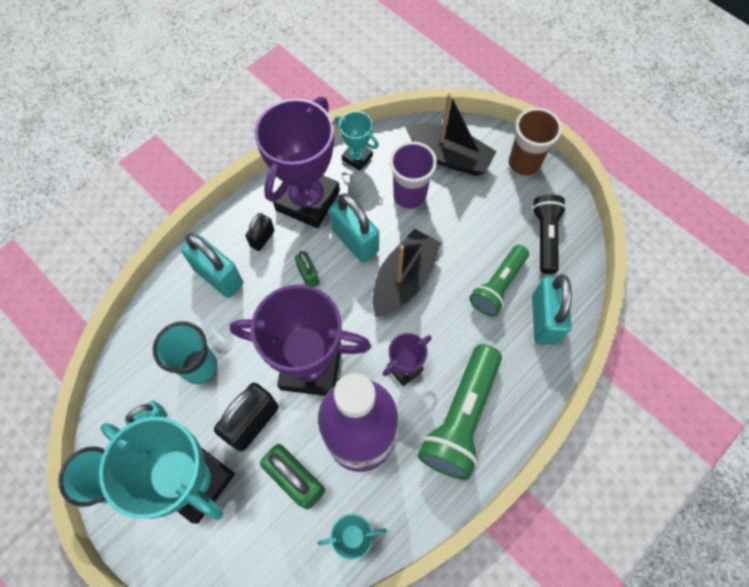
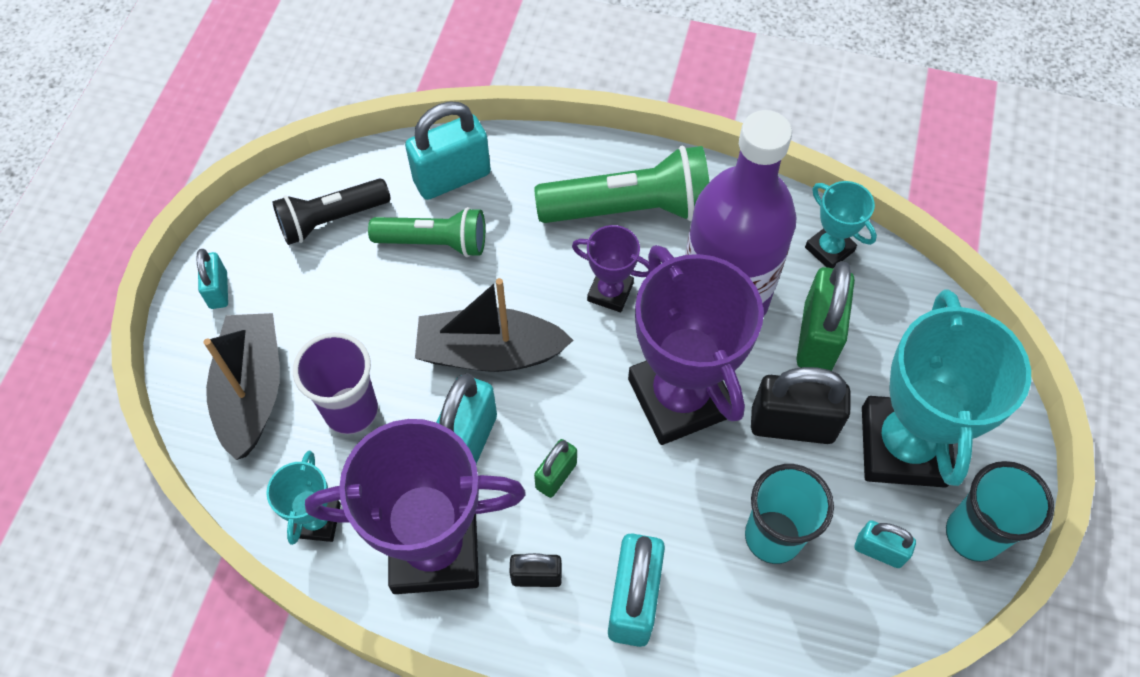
camera: 120 degrees left, 5 degrees down
(524, 164) = (218, 290): brown cup -> turquoise padlock

